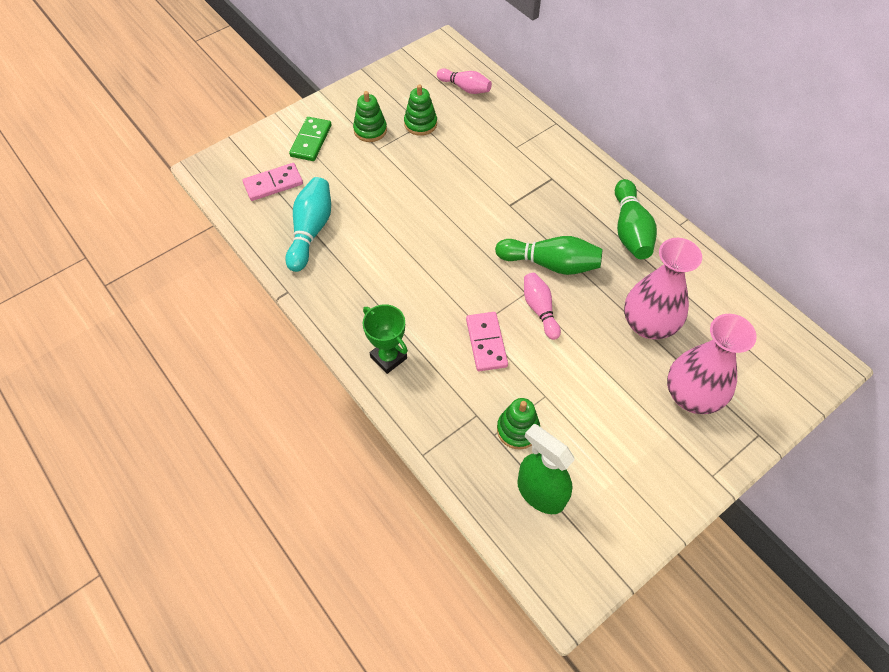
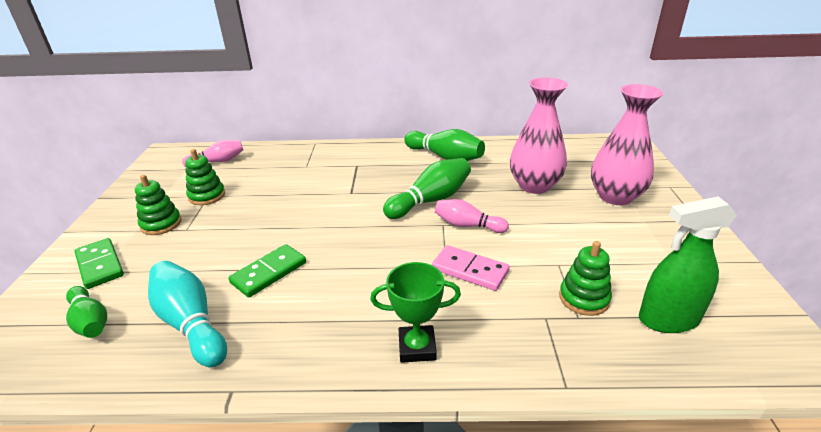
camera: 50 degrees left, 25 degrees down
(273, 184) = (90, 321): pink domino -> green bowling pin
(381, 231) = (269, 272): none -> green domino

